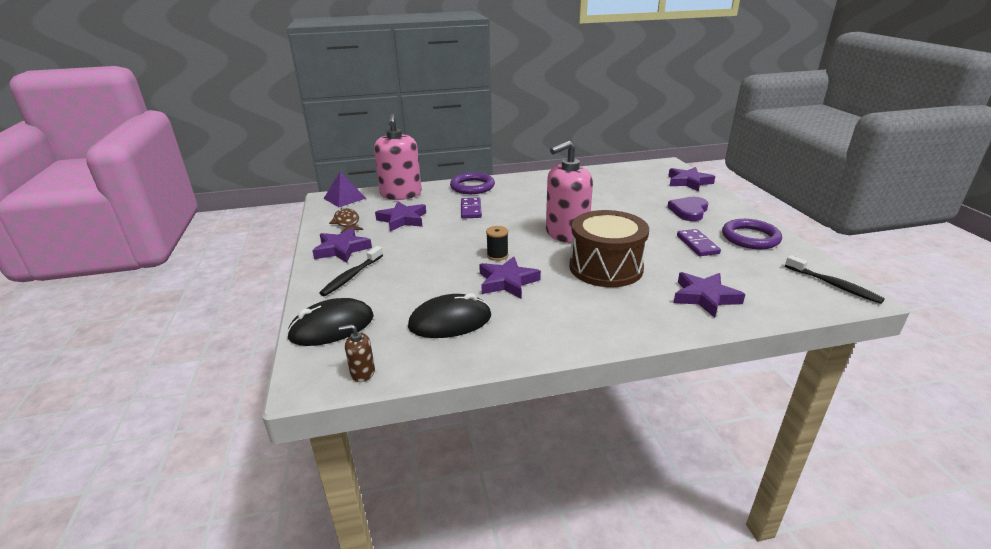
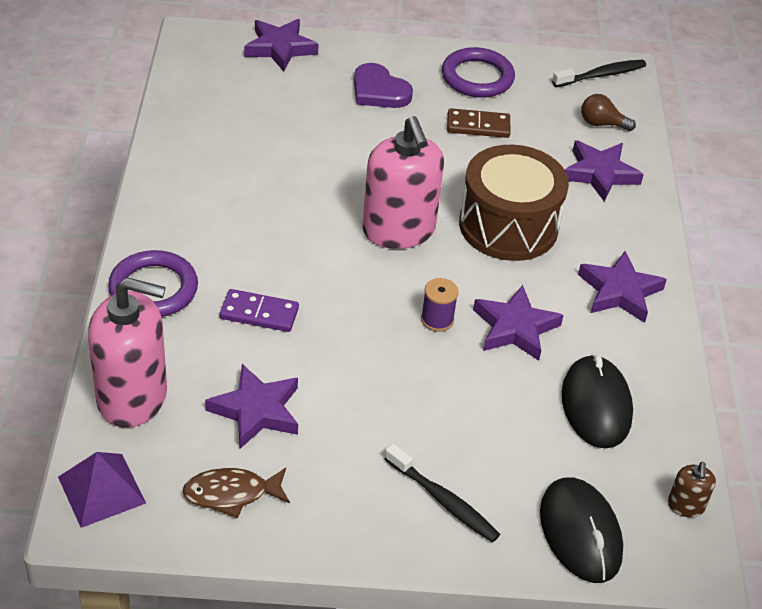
camera: 80 degrees left, 15 degrees up
(342, 249) = (342, 508): purple star -> purple star (619, 291)
(497, 255) = (437, 319): black spool -> purple spool
(697, 244) = (478, 126): purple domino -> brown domino
(769, 292) = (602, 124): none -> brown light bulb

